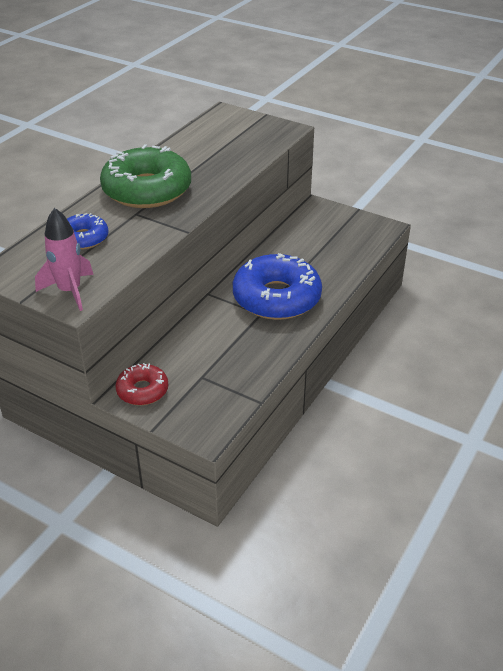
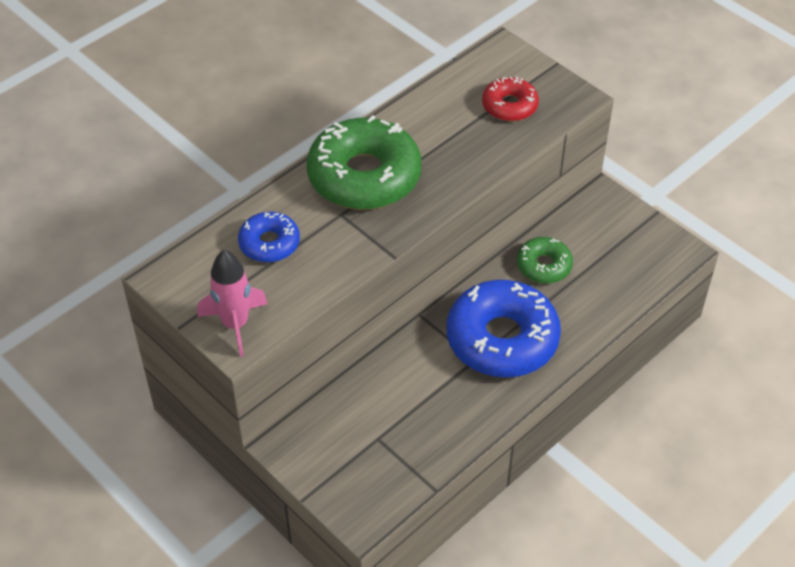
camera: 15 degrees right, 10 degrees up
(142, 390) = (304, 442): red donut -> red donut (509, 106)
(291, 250) = (544, 266): none -> green donut

